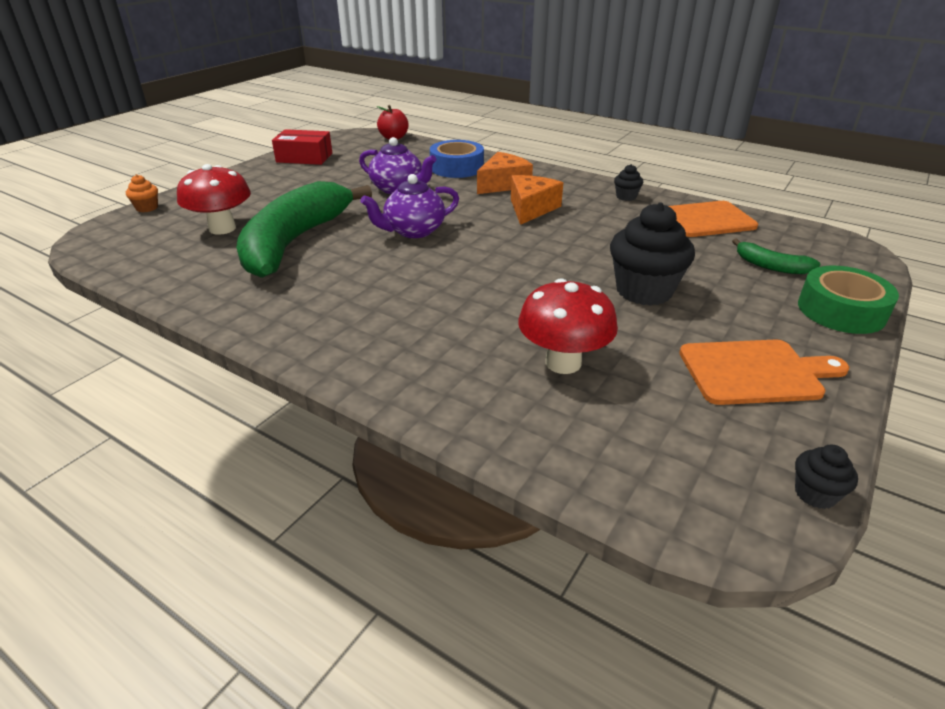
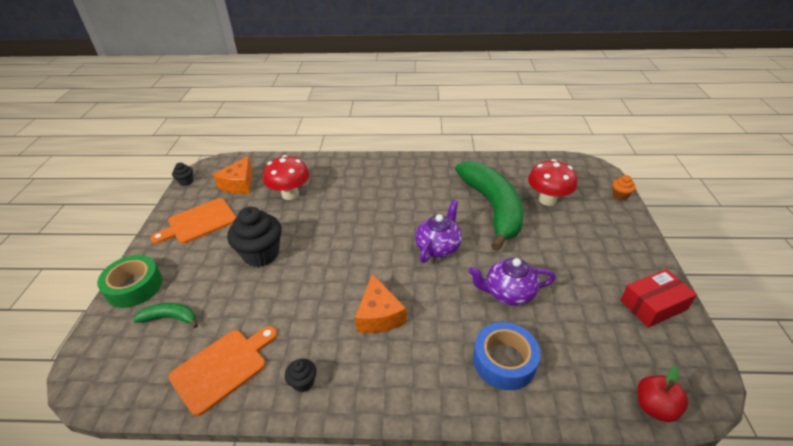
camera: 150 degrees right, 5 degrees up
(503, 184) = (432, 348): orange cheese -> orange cheese (239, 184)

